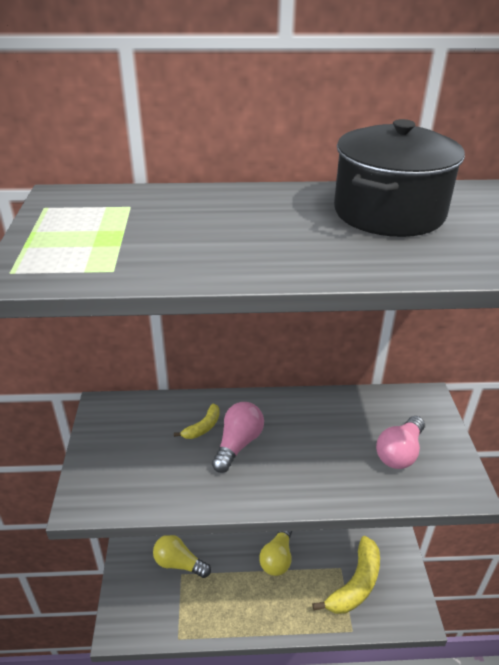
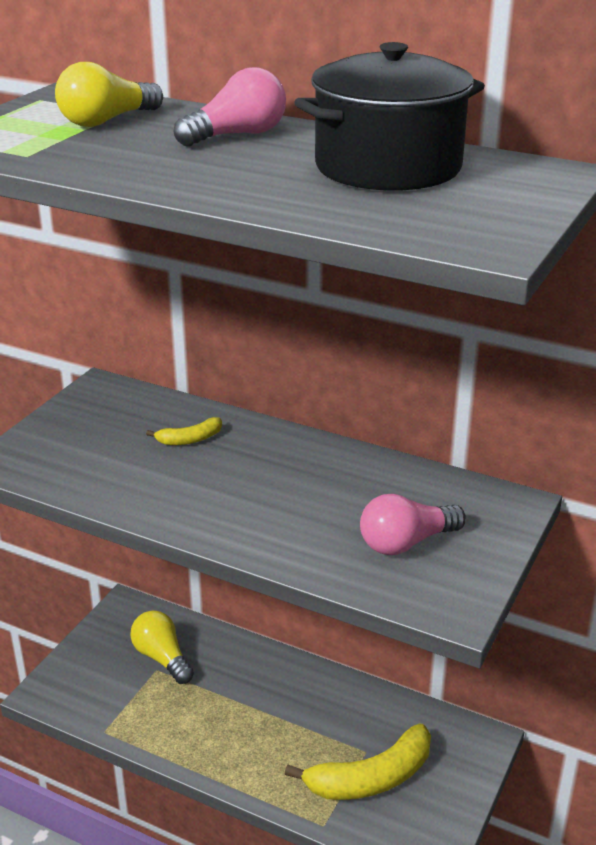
camera: 30 degrees right, 5 degrees down
(238, 444) = (214, 467): pink light bulb -> pink light bulb (237, 135)
(277, 558) = (288, 704): yellow light bulb -> yellow light bulb (107, 121)

